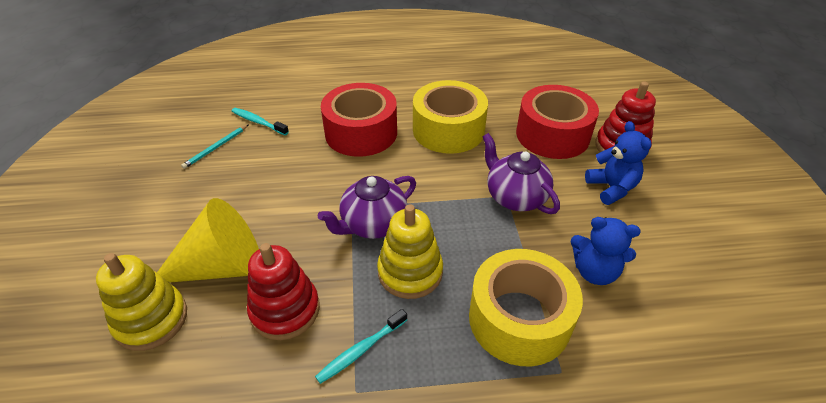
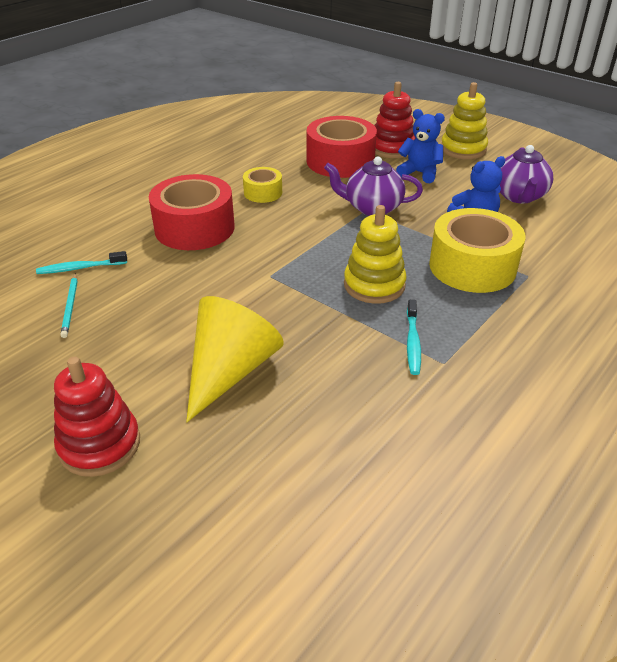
camera: 45 degrees left, 5 degrees down
(151, 319) = (233, 438): yellow stacking toy -> yellow stacking toy (463, 149)
(285, 310) = (327, 359): red stacking toy -> red stacking toy (100, 445)
(373, 224) = (304, 276): purple teapot -> purple teapot (519, 196)
(448, 130) = (263, 193): yellow tape -> yellow tape, size x0.53

